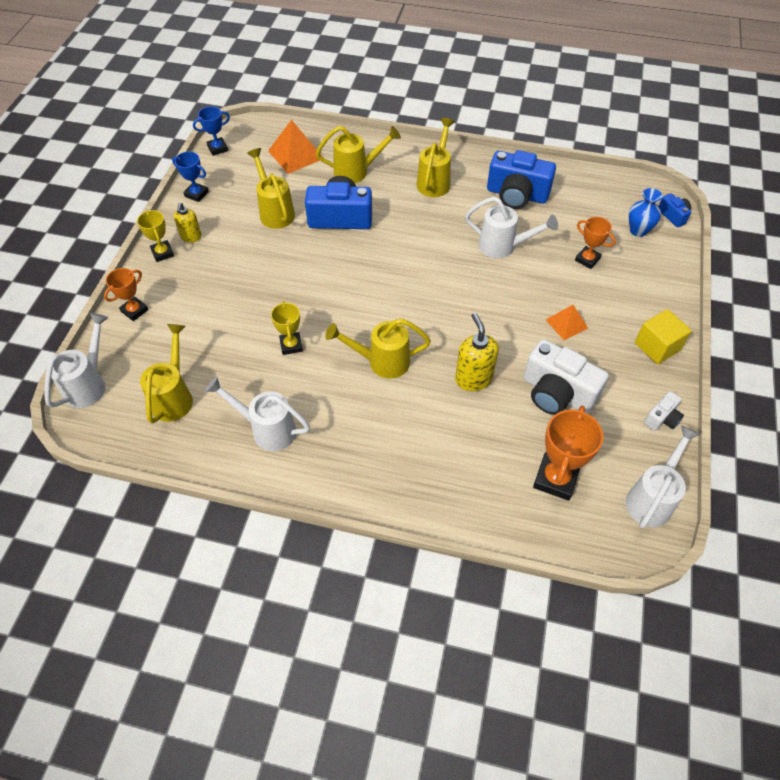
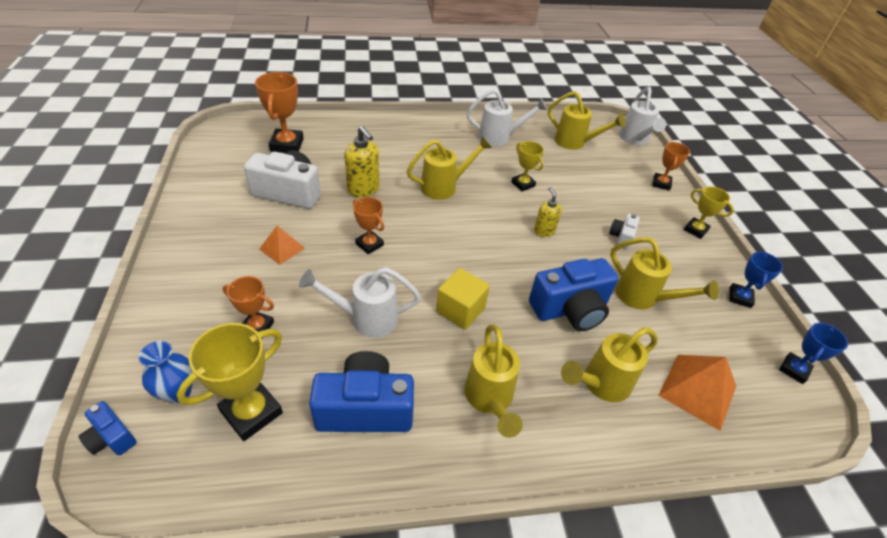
camera: 155 degrees right, 10 degrees down
(174, 396) = (575, 143): yellow watering can -> yellow watering can turned 45 degrees counterclockwise
(191, 237) = (690, 250): yellow soap dispenser -> yellow soap dispenser (544, 231)
(196, 194) = (740, 297): blue trophy -> blue trophy turned 75 degrees counterclockwise
(484, 309) = (369, 244): none -> orange trophy
(589, 209) = (251, 412): none -> yellow trophy
(652, 498) = (213, 146): white watering can -> none
(657, 347) = (185, 246): yellow cube -> yellow cube (460, 310)
(662, 418) = (194, 191): white camera -> white camera (621, 237)

